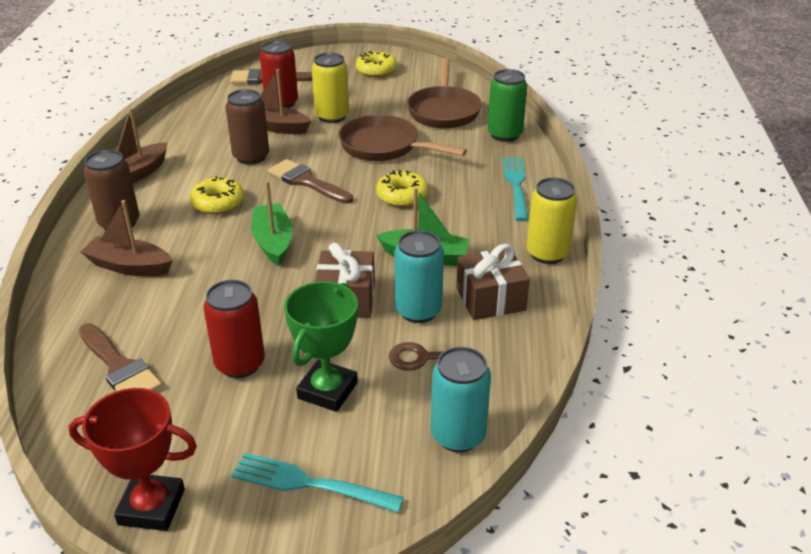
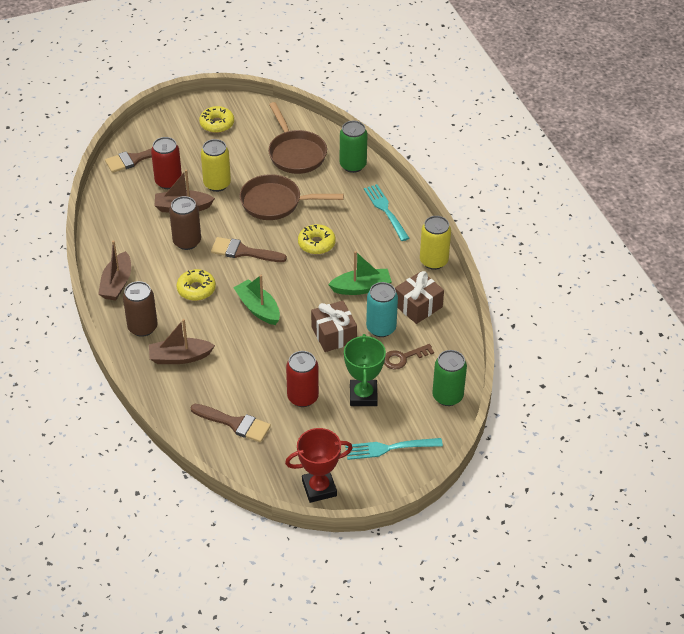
camera: 25 degrees left, 10 degrees up
(458, 435) = (447, 396): turquoise can -> green can

